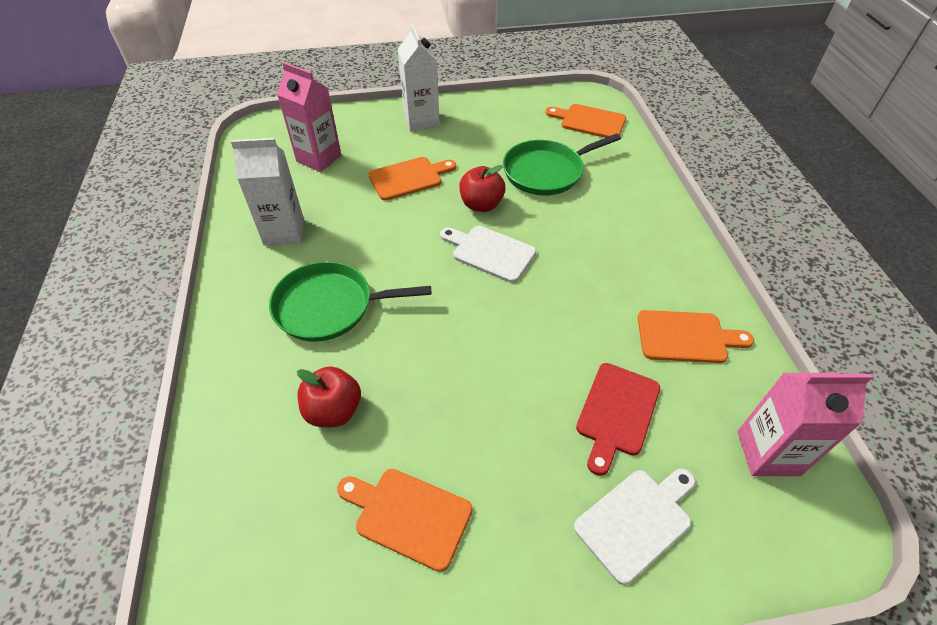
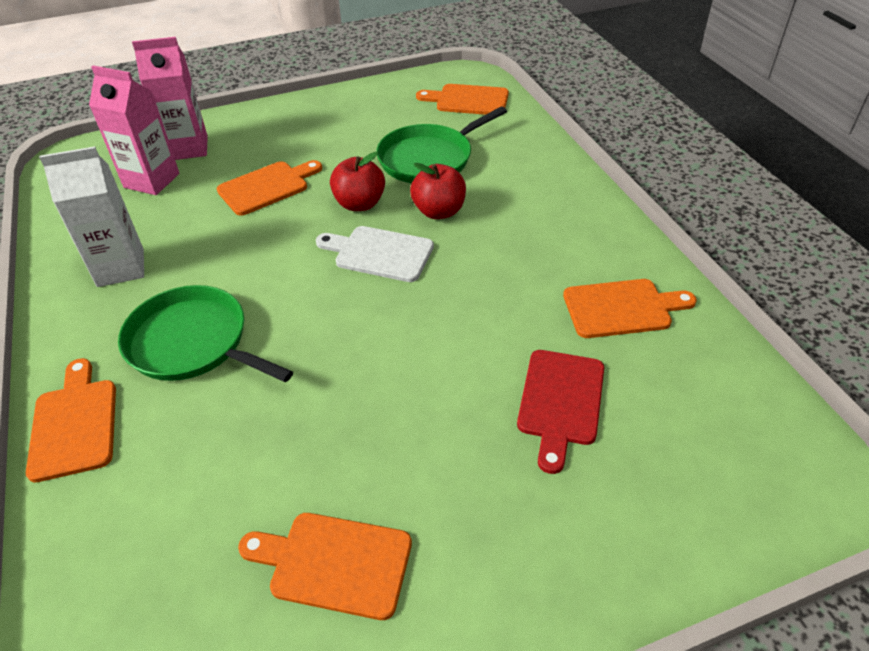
camera: 10 degrees left, 5 degrees down
(231, 359) = (74, 424): none -> orange cutting board
(329, 306) = (193, 343): green pan -> green pan turned 45 degrees clockwise
(334, 410) = (218, 460): red apple -> red apple (439, 211)
(421, 121) = (271, 124): white carton -> none
(636, 520) = (606, 515): white cutting board -> none
(768, 453) = (736, 414): pink carton -> pink carton (188, 148)

